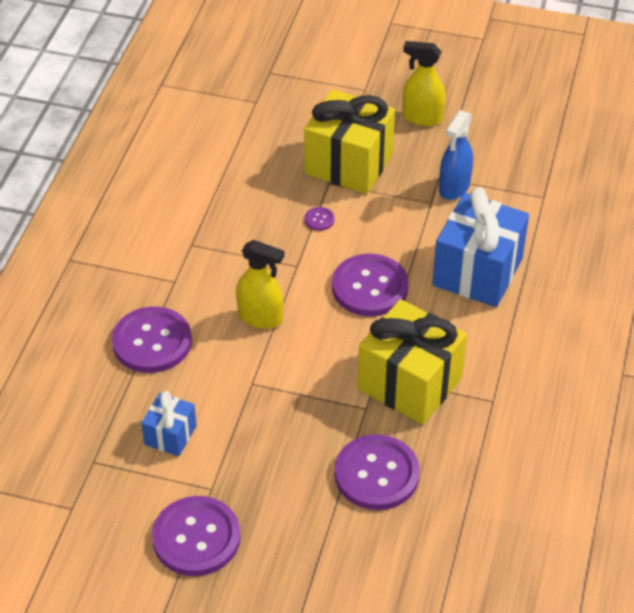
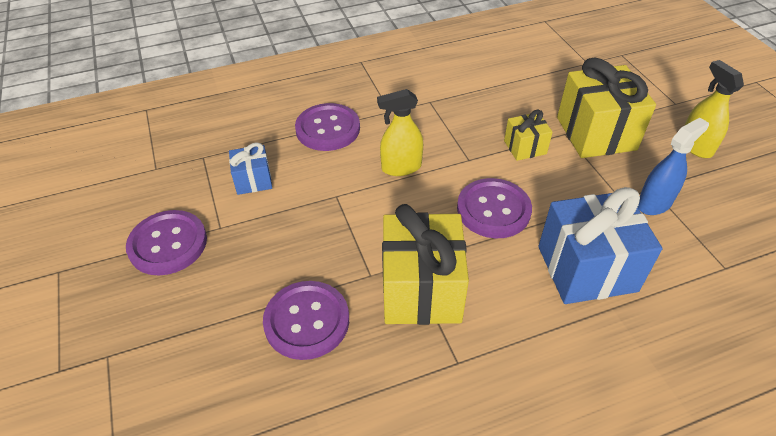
camera: 55 degrees right, 0 degrees up
(260, 317) = (401, 167): yellow spray bottle -> yellow spray bottle turned 90 degrees clockwise
(319, 219) = (525, 147): purple button -> yellow gift
(454, 187) = (654, 203): blue spray bottle -> blue spray bottle turned 150 degrees clockwise

